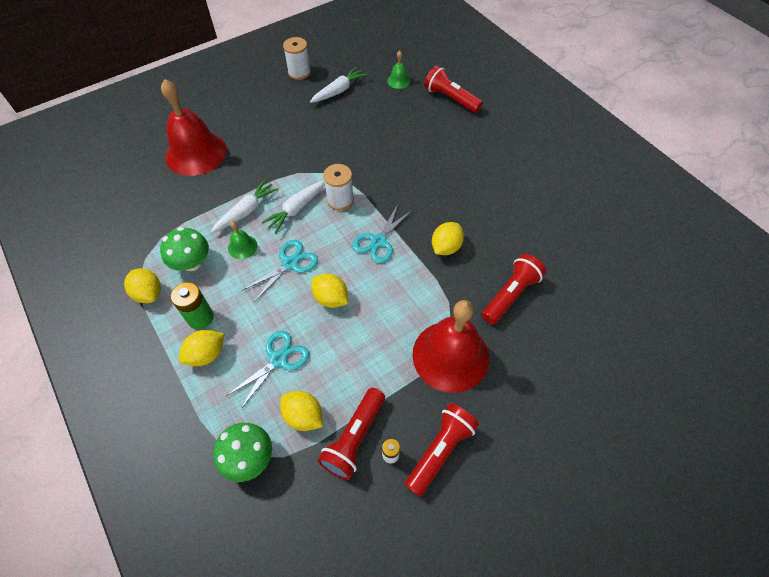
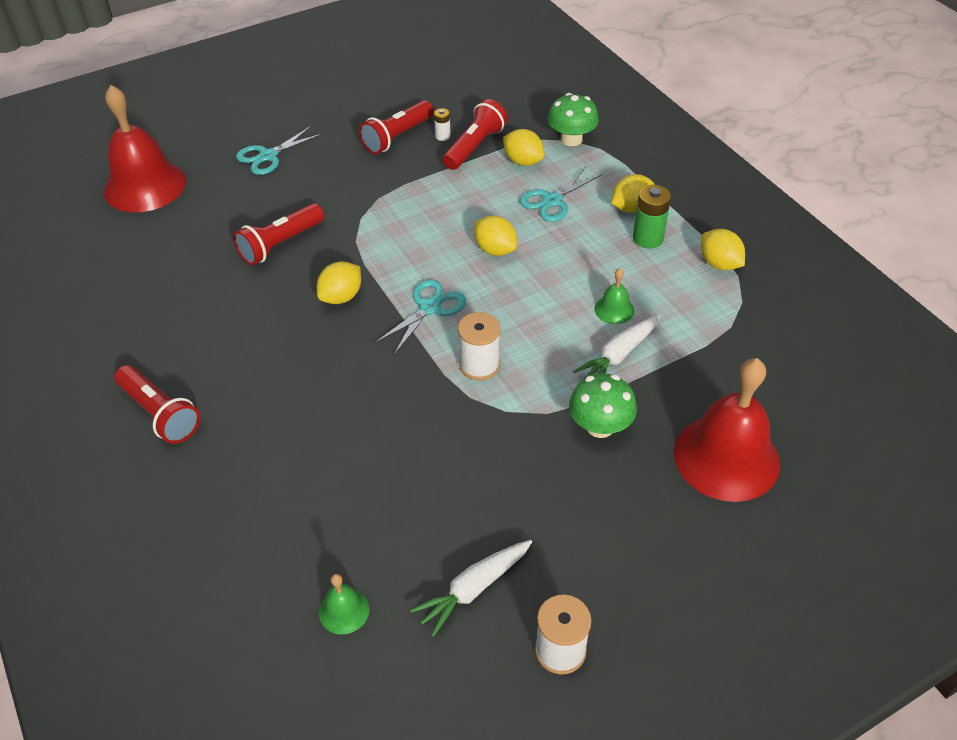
camera: 175 degrees left, 10 degrees down
(192, 263) = (676, 294): green mushroom -> green mushroom (600, 426)
(290, 264) = (548, 287): turquoise scissors -> turquoise scissors (268, 156)
(296, 209) = (544, 355): white carrot -> none
(450, 99) = (250, 553): red flashlight -> red flashlight (160, 413)
(450, 356) = (368, 196): red bell -> red bell (145, 186)

